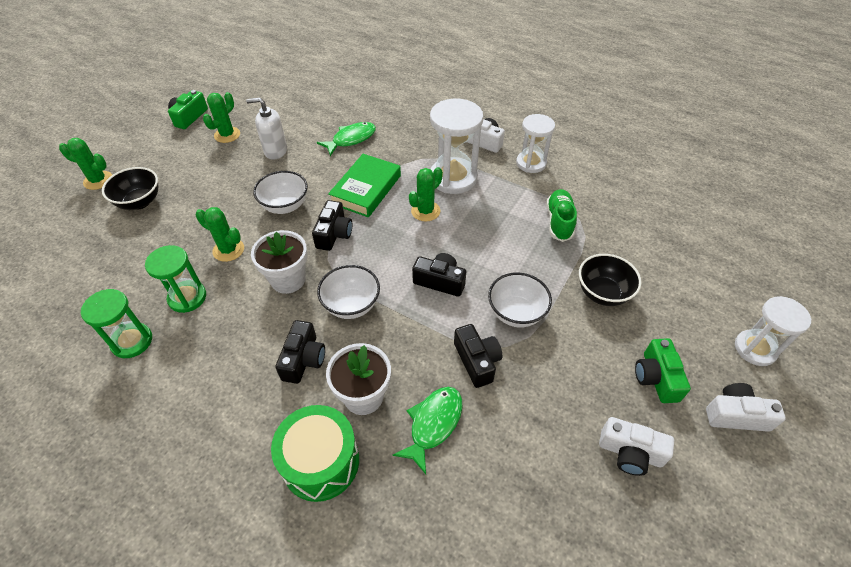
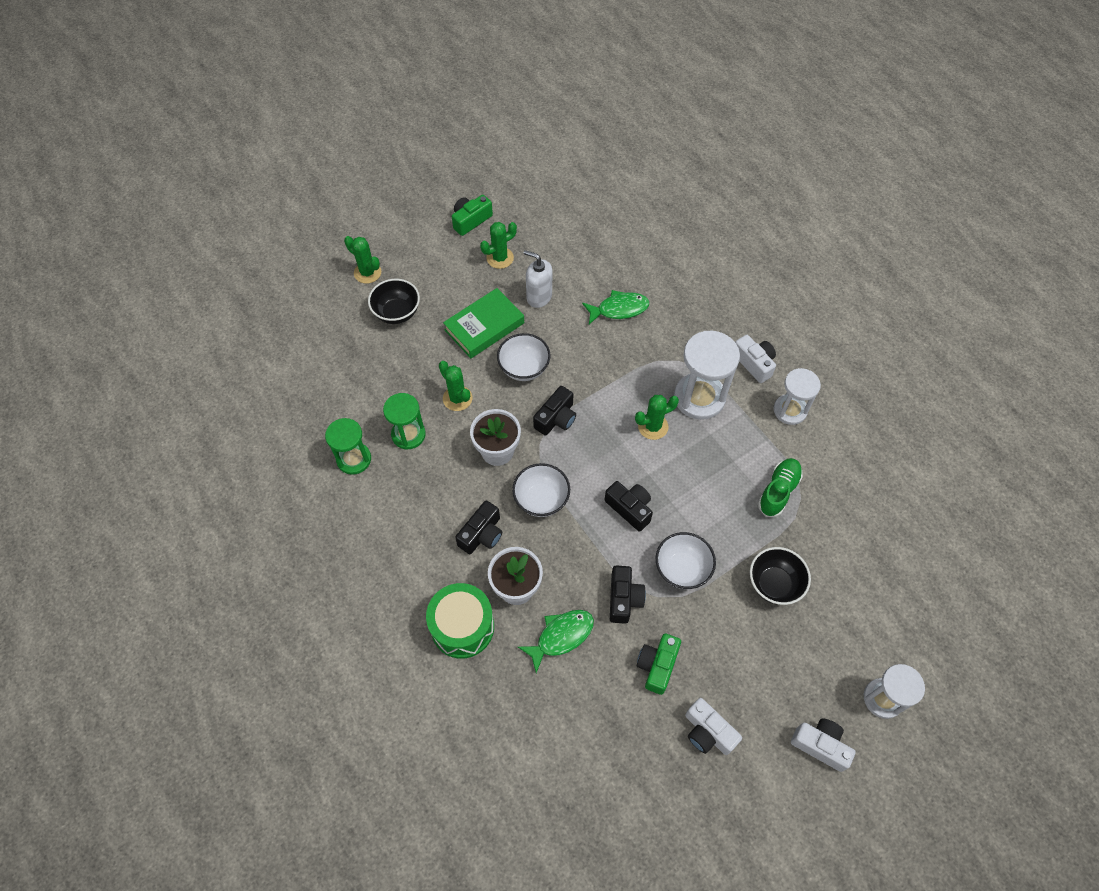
camera: 25 degrees right, 10 degrees up
(366, 189) = (607, 378): green book -> green book (484, 327)
(656, 377) = (772, 682): green camera -> green camera (657, 665)

